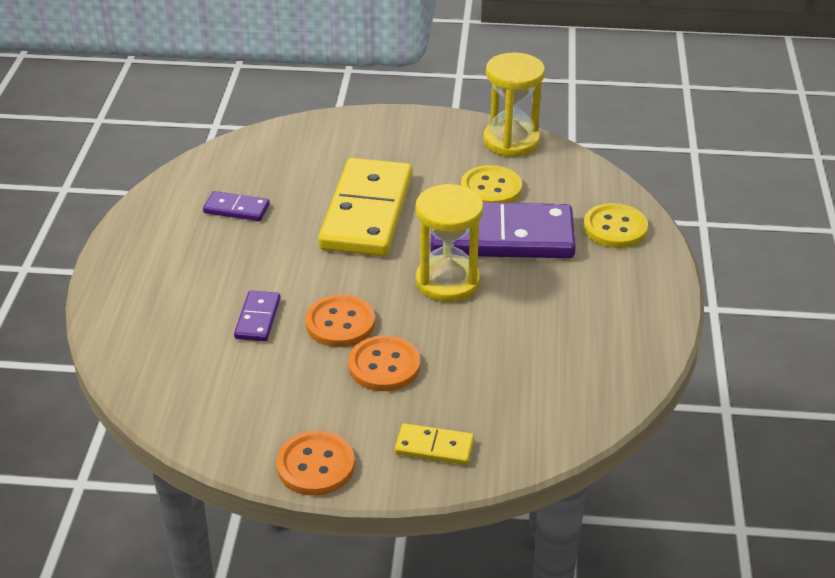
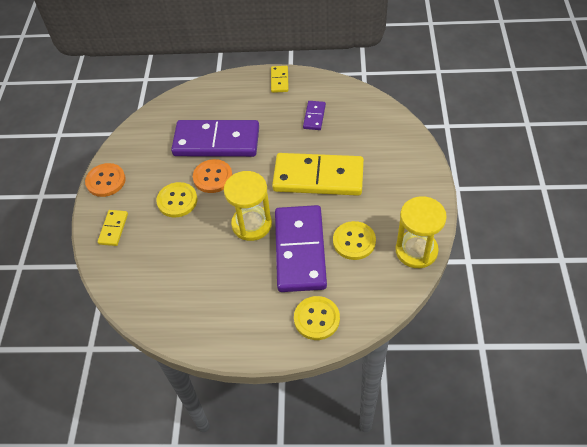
camera: 90 degrees right, 15 degrees up
(133, 242) = (279, 80): none -> yellow domino
(258, 318) = (216, 142): purple domino -> purple domino, size x2.28
(384, 366) = (177, 201): orange button -> yellow button

